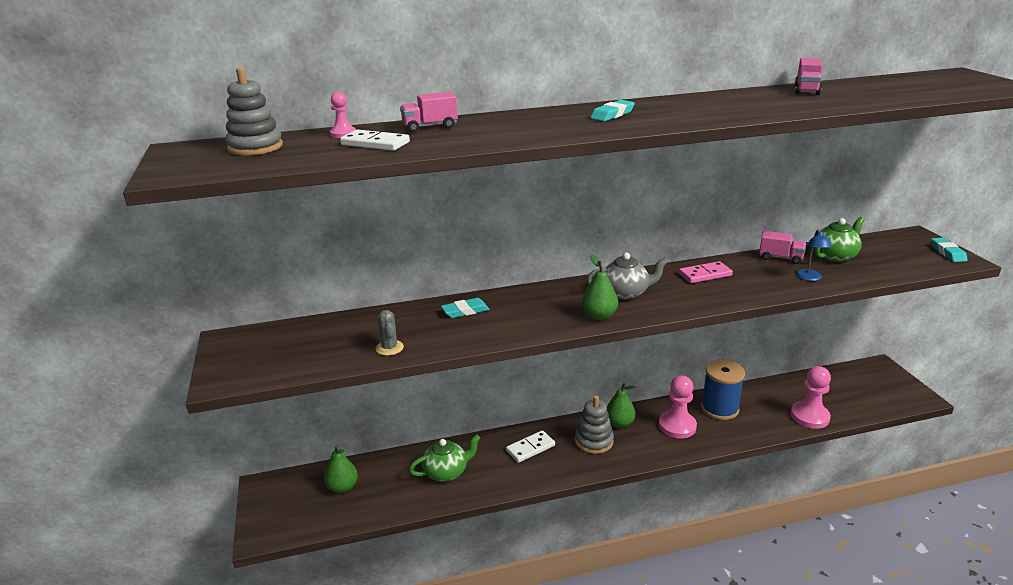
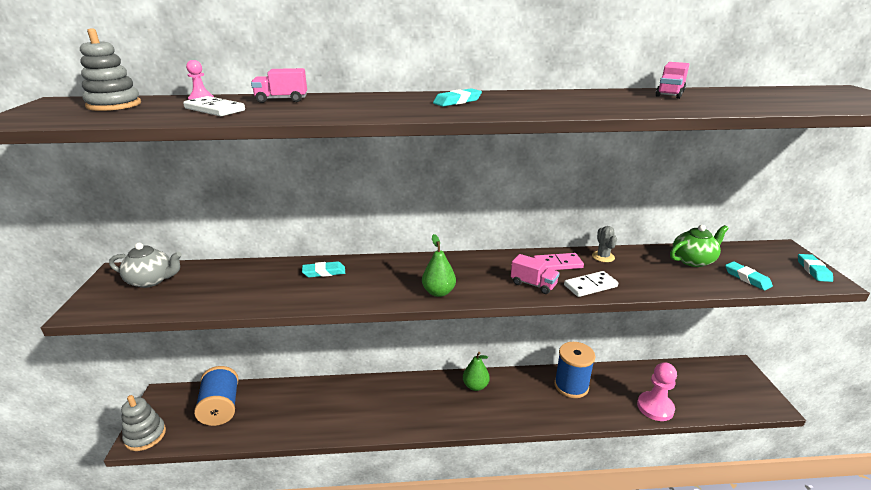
camera: 10 degrees right, 0 degrees up
(342, 487) = (221, 407): green pear -> blue spool
(389, 348) = (238, 299): grey cactus -> grey cactus (603, 257)
(446, 472) = (310, 408): green teapot -> none
(530, 448) = (389, 397): white domino -> white domino (590, 286)
(594, 441) = (446, 399): grey stacking toy -> grey stacking toy (145, 436)
(625, 293) = (474, 273): grey teapot -> grey teapot (151, 280)
(677, 426) = (526, 397): pink pawn -> none
(780, 258) = (638, 256): pink truck -> pink truck (533, 284)
(810, 278) = (659, 280): blue lamp -> none
(890, 267) = (747, 278): none -> turquoise eraser

